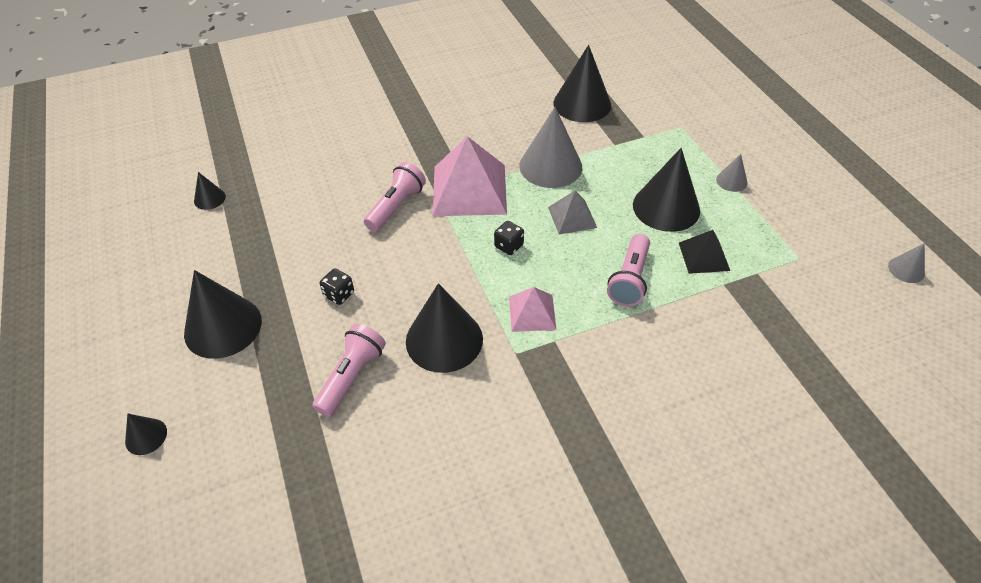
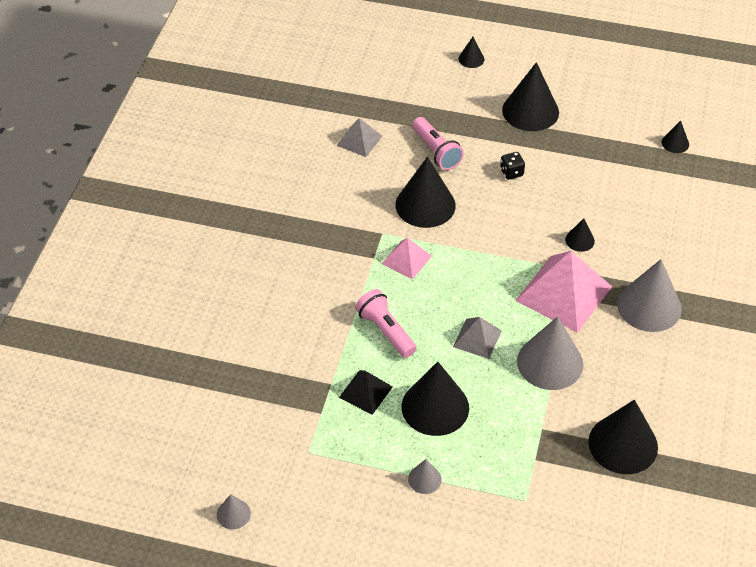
camera: 125 degrees right, 0 degrees up
(387, 468) = (359, 140): none -> grey pyramid
(396, 206) = (579, 240): pink flashlight -> black cone
(437, 139) = (649, 306): none -> grey cone
(508, 246) = (479, 282): black dice -> none

